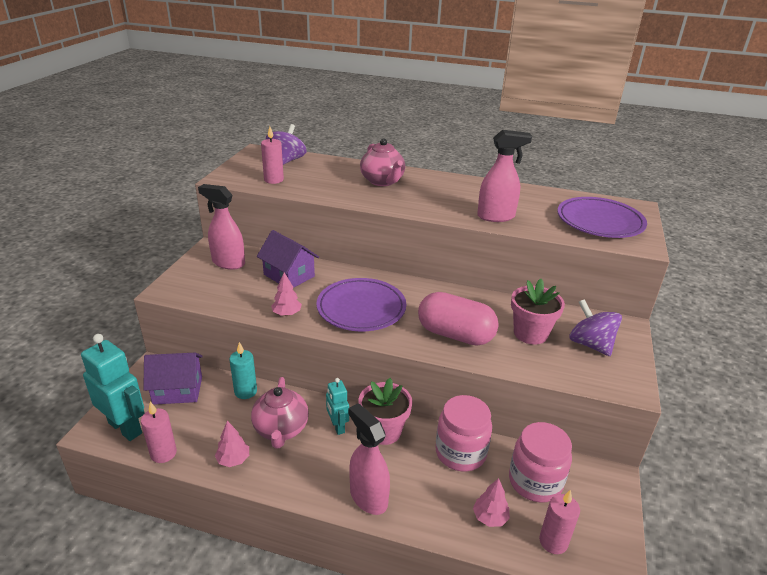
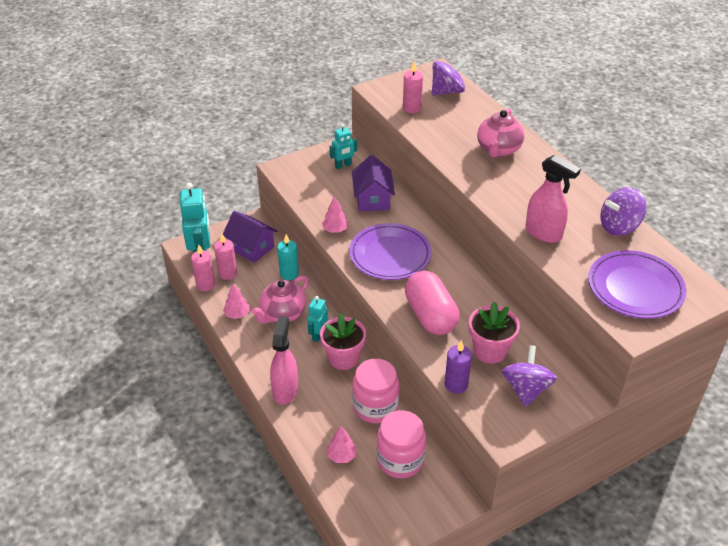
camera: 45 degrees right, 10 degrees up
(228, 263) = (343, 165): pink spray bottle -> turquoise robot
(531, 193) = (619, 226): none -> purple spinning top
(546, 373) = (456, 385): none -> purple candle
(553, 542) = (361, 498): pink candle -> pink candle (227, 273)

